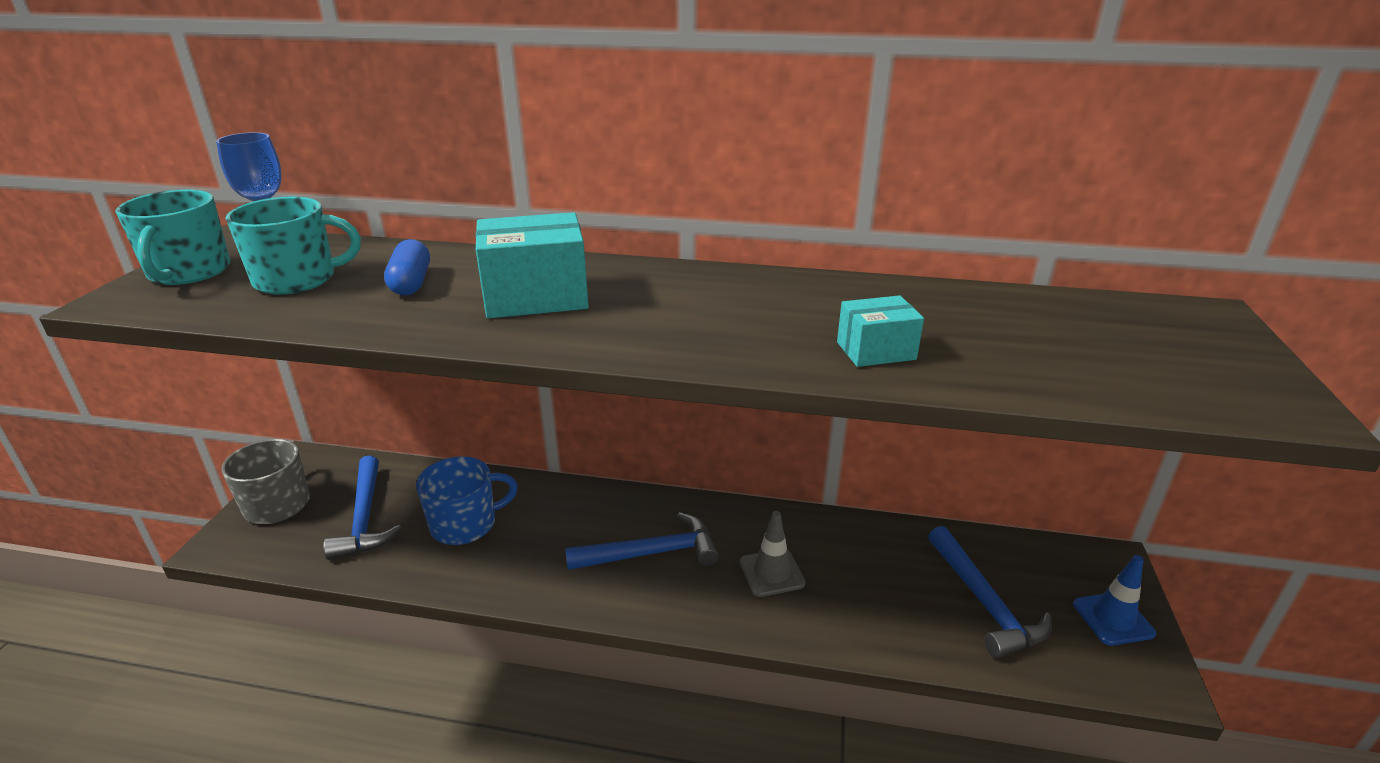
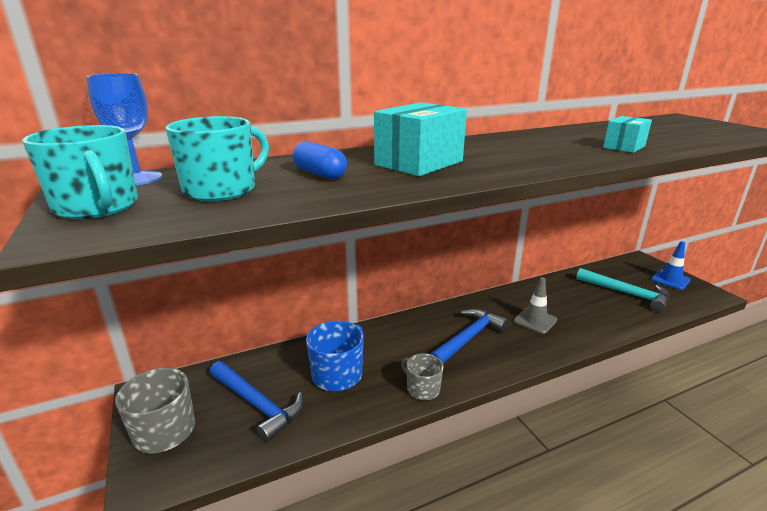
camera: 35 degrees left, 5 degrees down
(521, 585) = (422, 388): none -> grey mug
(984, 602) = (626, 293): blue hammer -> turquoise hammer

